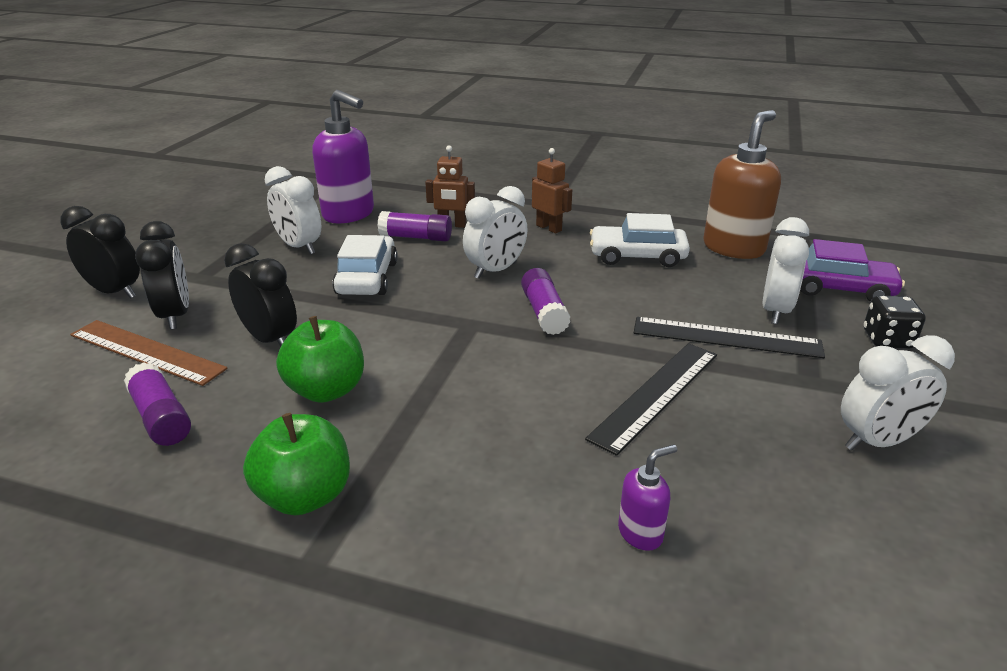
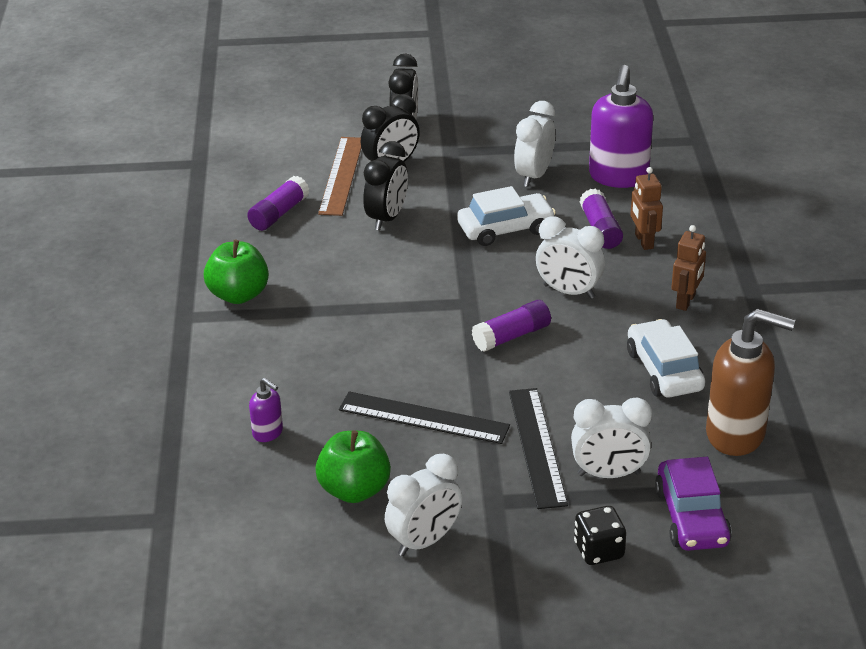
camera: 70 degrees right, 5 degrees up
(326, 390) = (342, 265): green apple -> green apple (354, 490)
(877, 442) = (424, 541): white clock -> white clock turned 90 degrees counterclockwise

